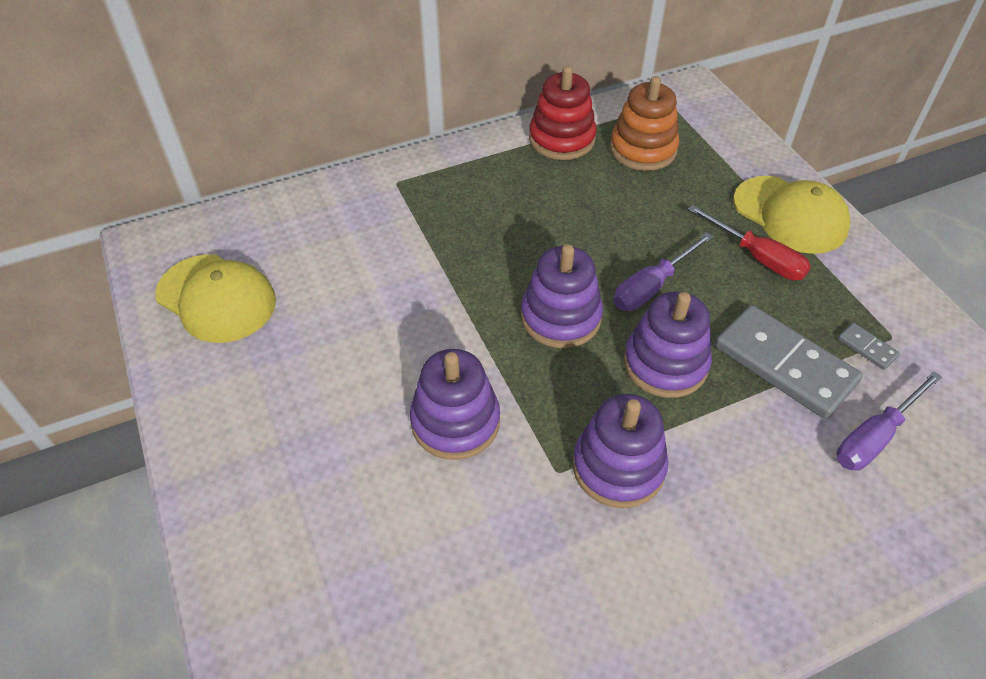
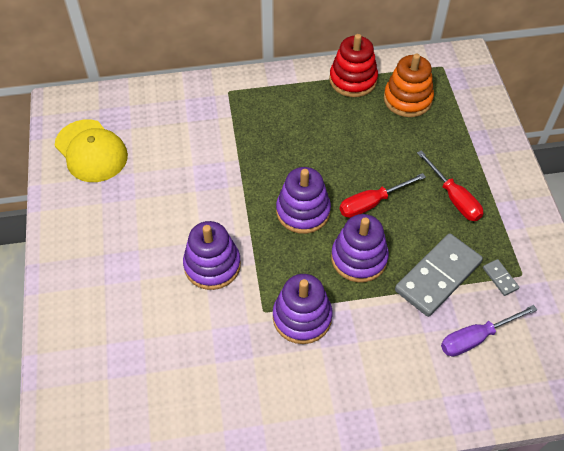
camera: 15 degrees right, 5 degrees up
(651, 287) = (372, 203): purple screwdriver -> red screwdriver
(784, 364) = (438, 276): grey domino -> grey domino turned 75 degrees clockwise
(790, 215) = (492, 171): yellow cap -> none

